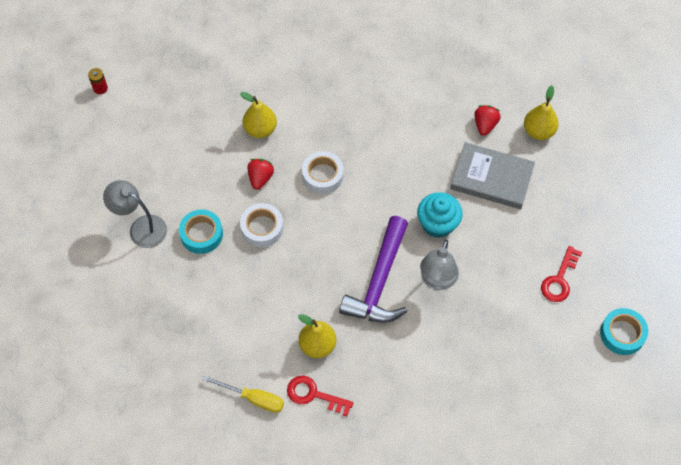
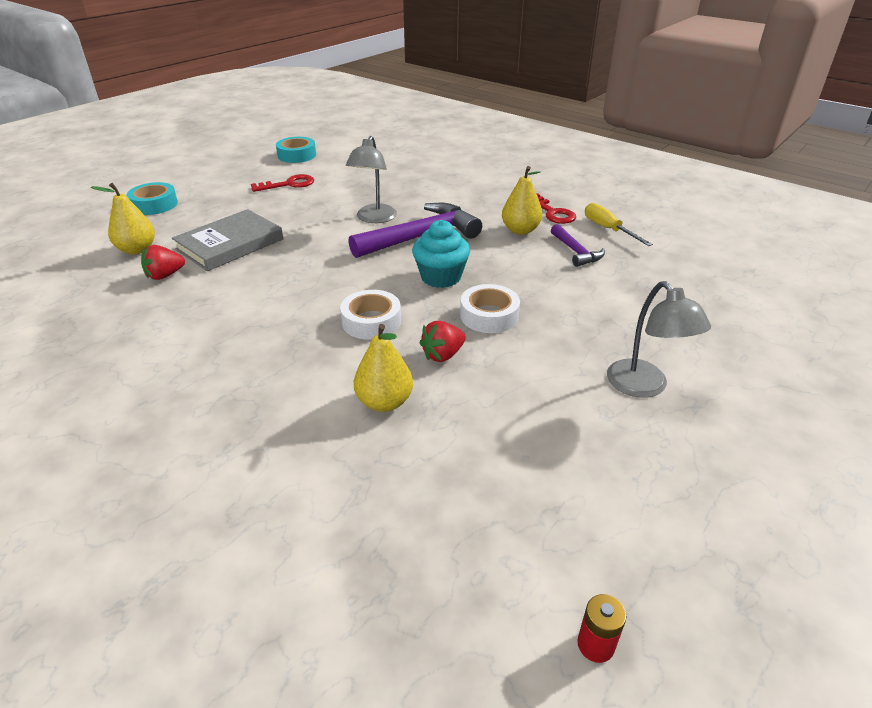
camera: 140 degrees left, 25 degrees down
(201, 234) = (566, 343): turquoise tape -> turquoise tape (154, 205)
(257, 343) = (576, 252): none -> purple hammer
(437, 224) = (321, 242): turquoise cupcake -> turquoise cupcake (441, 277)
(437, 280) = (374, 218): grey lamp -> grey lamp turned 135 degrees clockwise
(491, 178) = (230, 244): grey book -> grey book turned 75 degrees clockwise

